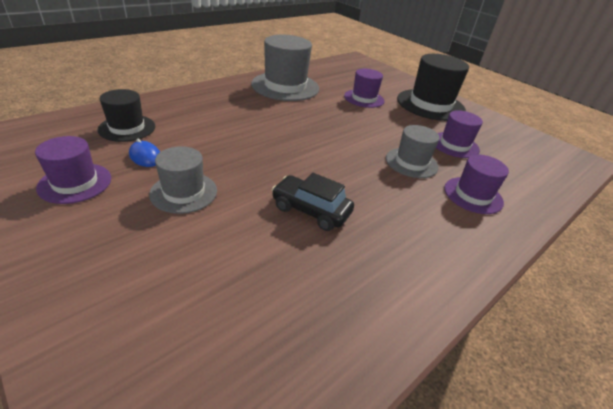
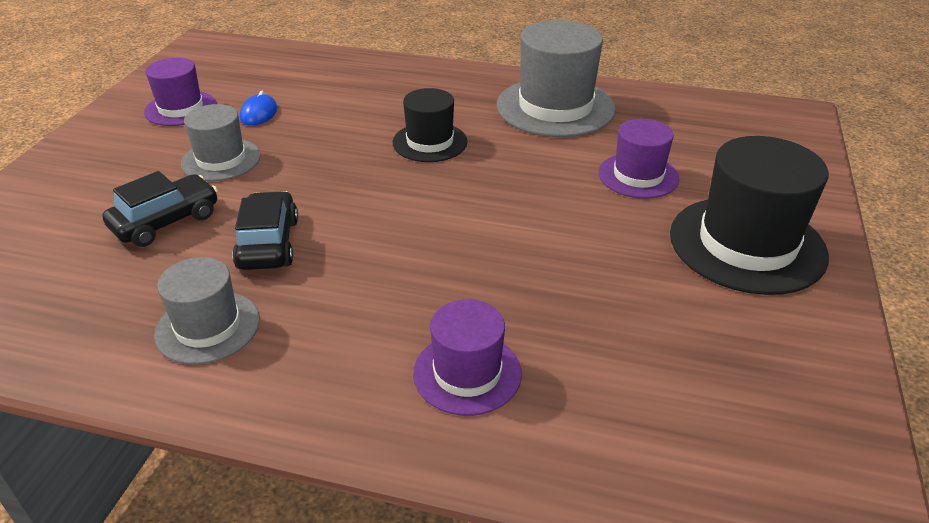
camera: 60 degrees right, 0 degrees up
(127, 128) = (297, 80): black hat -> black hat (430, 142)
(234, 244) = (166, 221): none -> black car
(411, 162) = (487, 284): grey hat -> grey hat (208, 327)
(454, 145) = (620, 313): purple hat -> none

